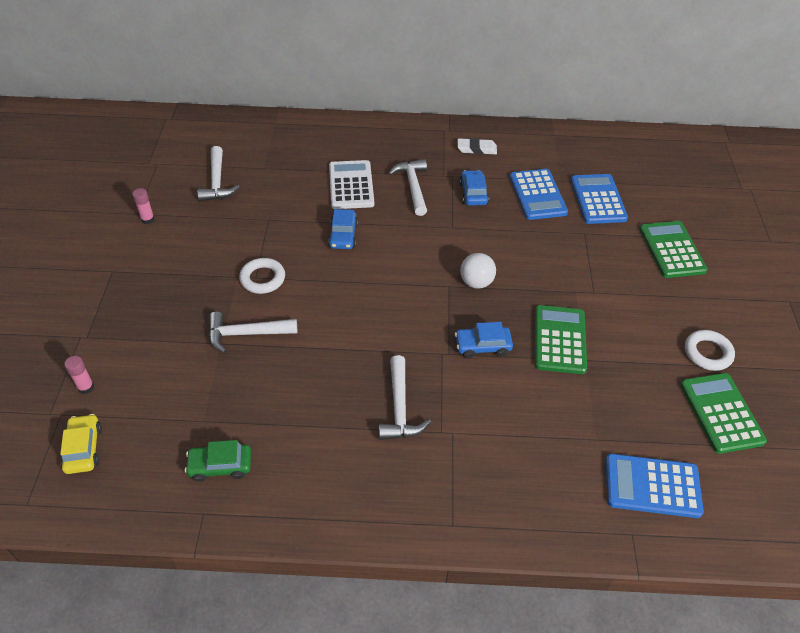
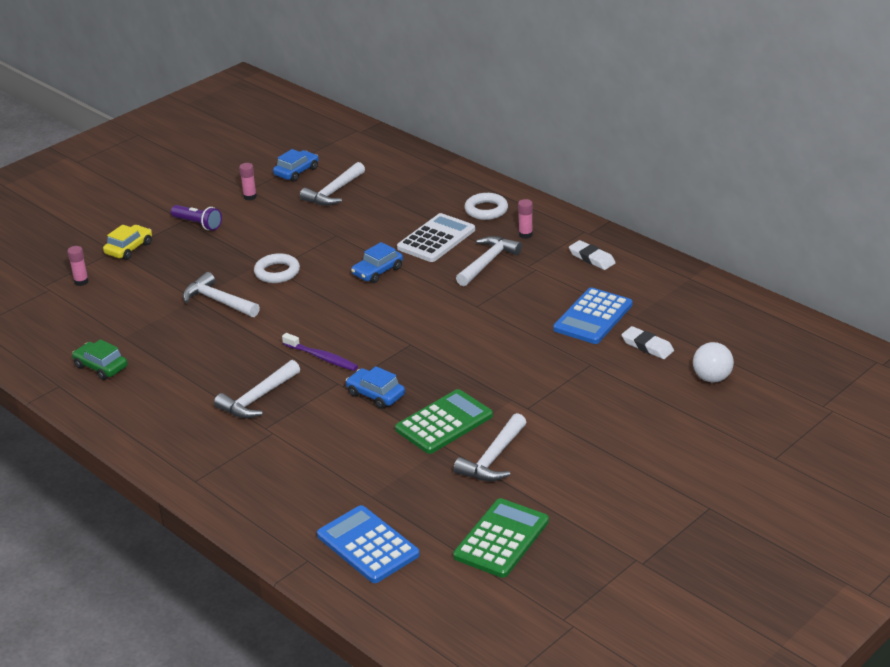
camera: 45 degrees right, 15 degrees down
(83, 449) = (38, 315): yellow car -> yellow car (129, 248)
(131, 268) = (198, 224): none -> purple flashlight
(400, 337) = (321, 357): none -> purple toothbrush
(409, 151) = (525, 235): none -> pink glue stick
(473, 193) = (534, 290): blue car -> blue car (296, 172)
(476, 282) = (436, 352): white ball -> white ball (712, 378)
(598, 199) = (647, 346): blue calculator -> white eraser
(628, 348) = (493, 458): none -> white hammer
(672, 250) = (656, 415): green calculator -> none
(707, 353) = (559, 498): white ring -> white ring (486, 210)

